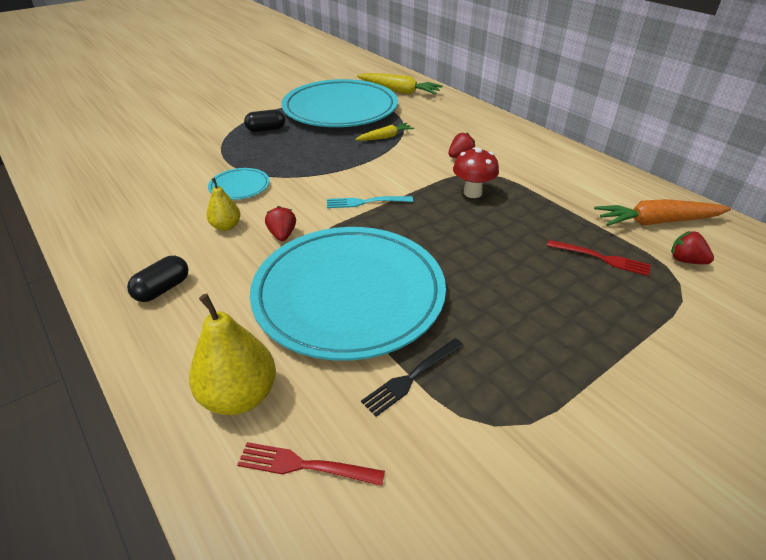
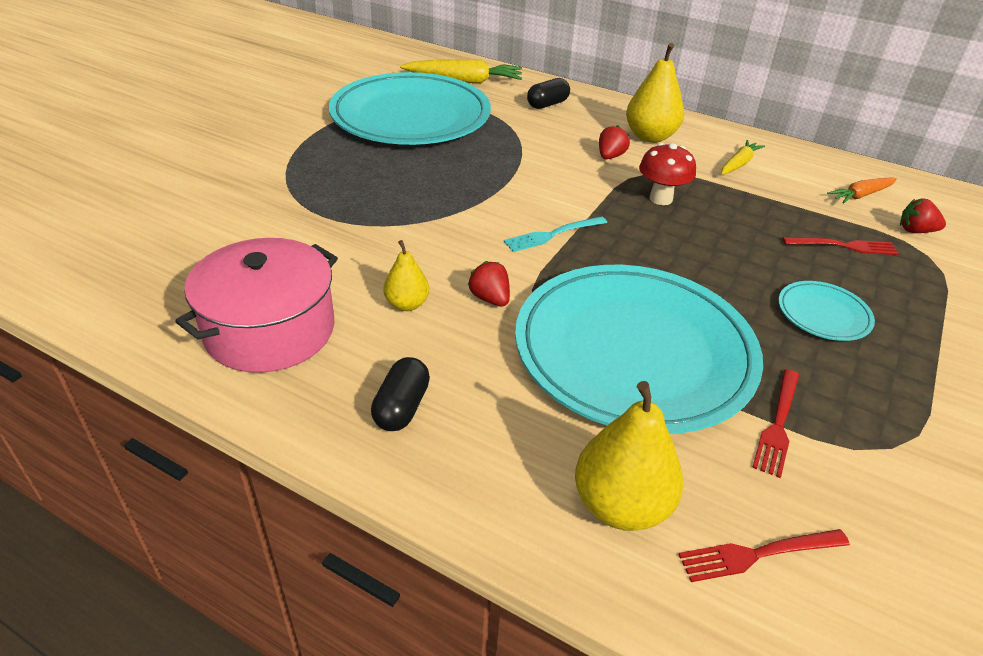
camera: 25 degrees left, 0 degrees up
(133, 223) = (270, 330): none -> pink pot
(239, 187) = (374, 247): turquoise plate -> turquoise plate (823, 314)
(266, 129) = (335, 160): black capsule -> black capsule (547, 104)
(385, 137) = (501, 146): yellow carrot -> yellow carrot (738, 164)
(411, 378) = (778, 425): black fork -> red fork
(506, 148) = (650, 137): none -> yellow pear
(657, 222) = (861, 195): orange carrot -> orange carrot, size x0.60

